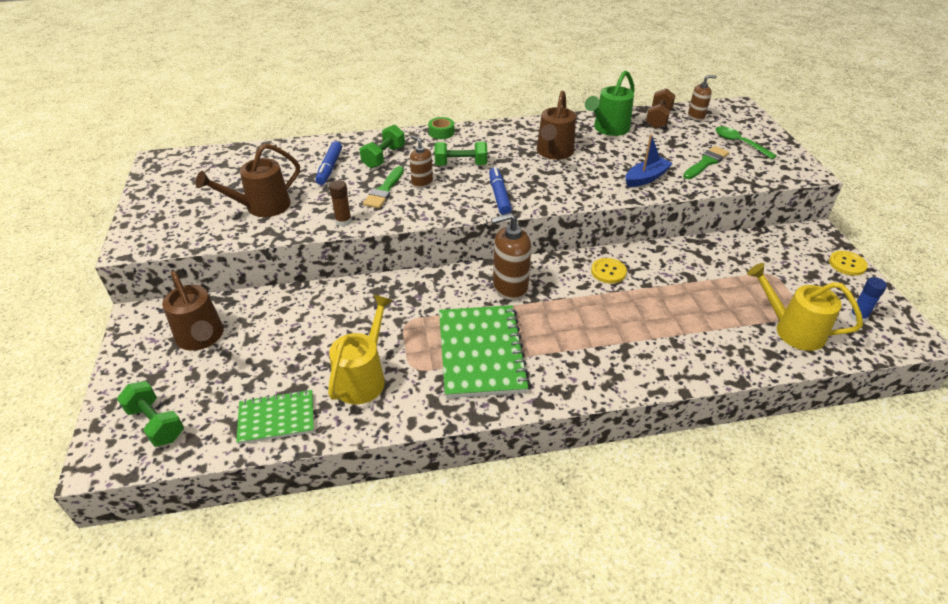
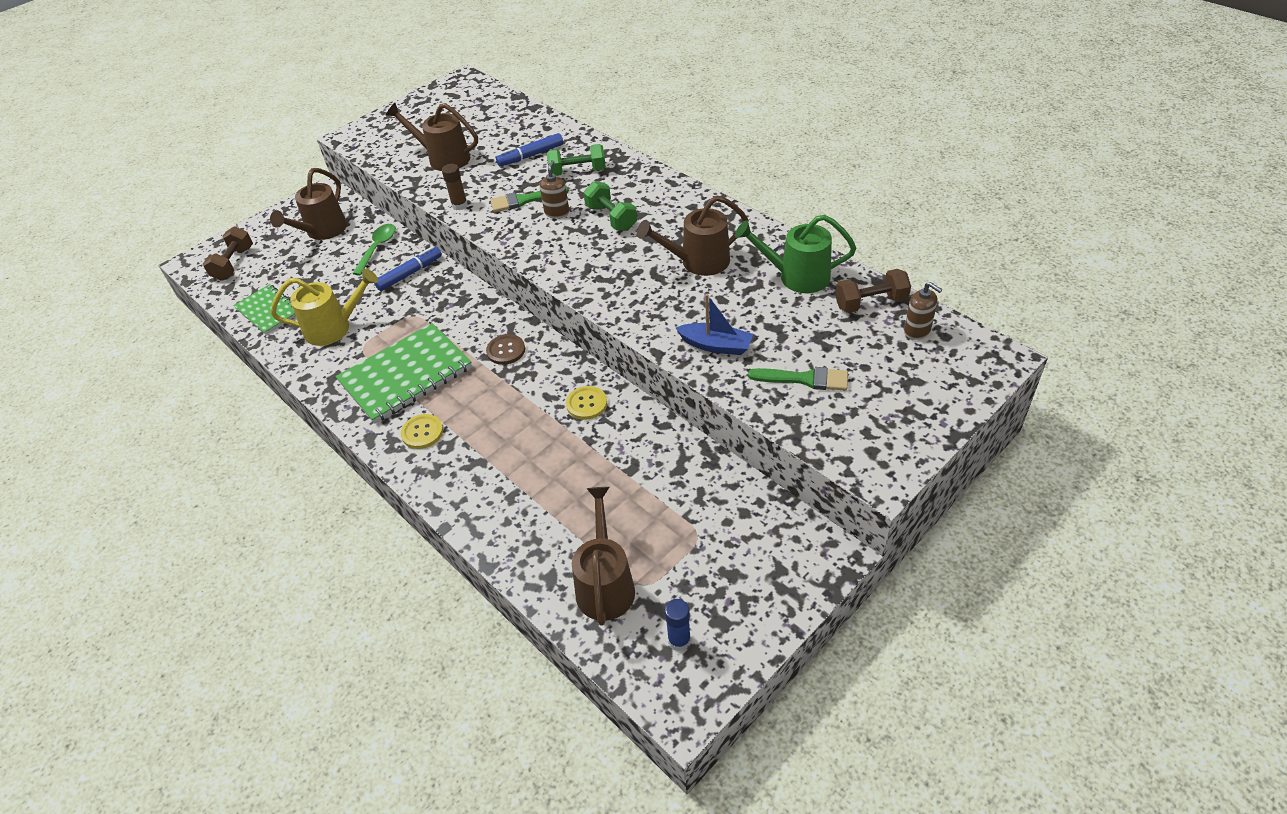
camera: 60 degrees right, 5 degrees up
(156, 423) = (234, 264): green dumbbell -> brown dumbbell
(441, 132) = (658, 178): green tape -> none
(499, 196) = (579, 265): blue marker -> blue marker (409, 274)
(510, 287) = (506, 350): brown soap dispenser -> brown button
(739, 143) = (889, 391): green spoon -> green spoon (377, 248)
(792, 330) = (605, 583): yellow watering can -> brown watering can
(847, 264) = (786, 603): yellow button -> yellow button (422, 432)

